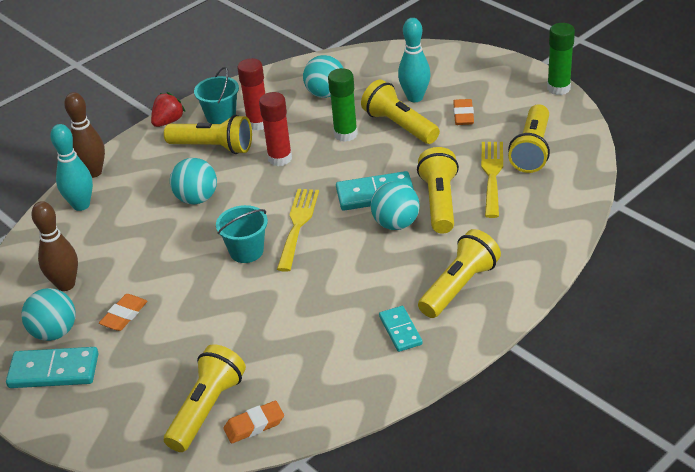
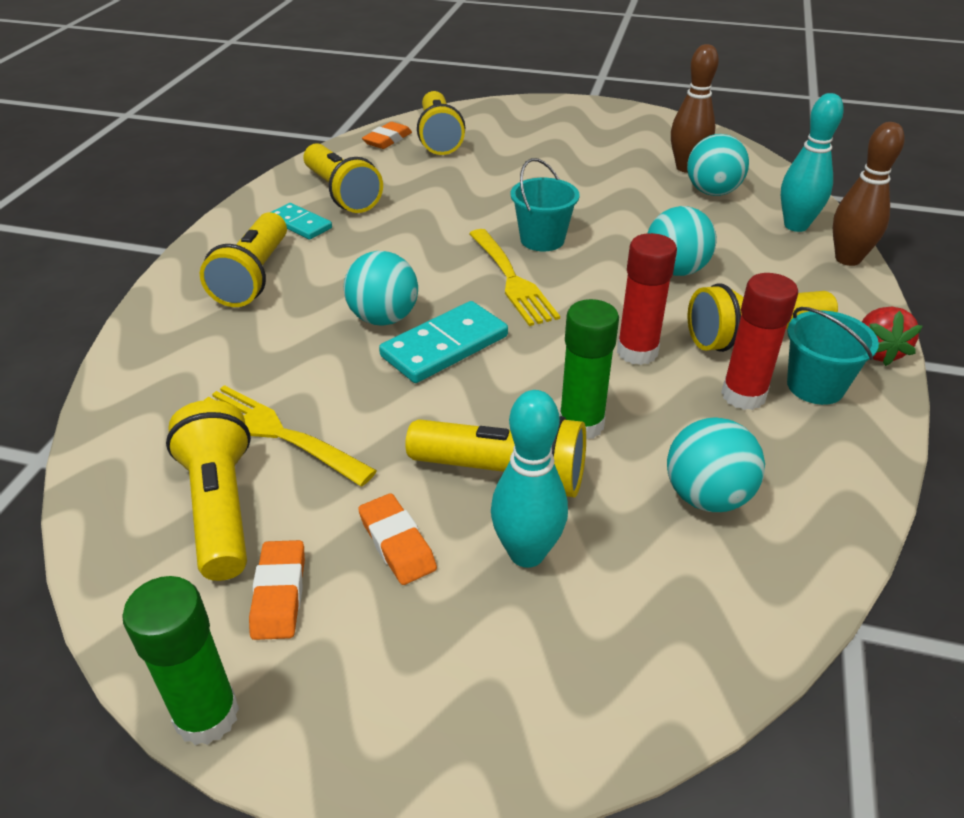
camera: 145 degrees right, 0 degrees up
(54, 332) = (638, 141): turquoise ball -> turquoise ball (712, 192)
(54, 371) = (599, 124): turquoise domino -> none
(124, 315) = (594, 164): orange eraser -> orange eraser (279, 594)
(439, 202) = (340, 364): yellow flashlight -> yellow flashlight (341, 194)
(492, 175) = (277, 433): yellow fork -> yellow fork turned 150 degrees clockwise

